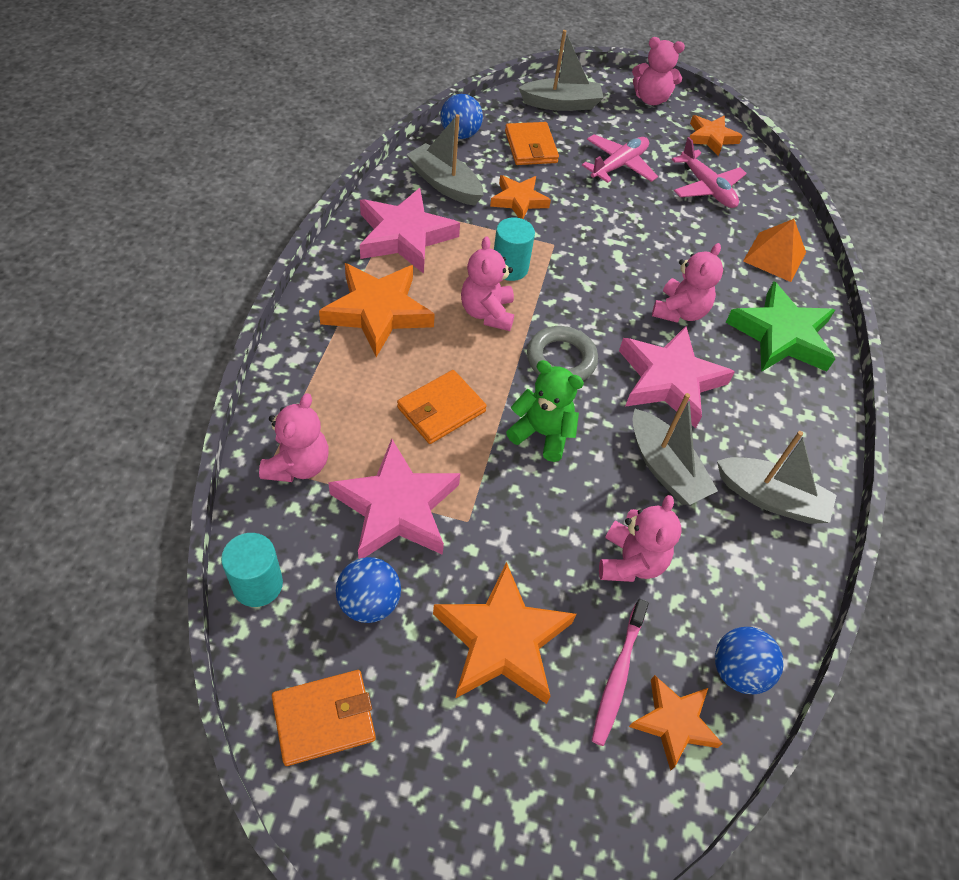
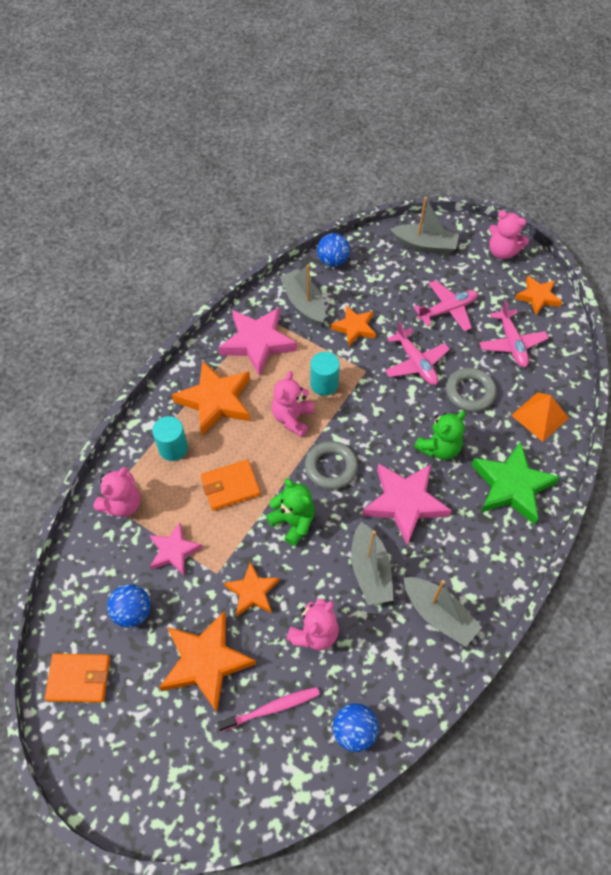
camera: 25 degrees right, 5 degrees up
(257, 584) = (70, 580): turquoise cylinder -> turquoise cylinder (173, 448)
(396, 507) = (174, 551): pink star -> pink star, size x0.60
(530, 147) = (383, 281): orange wallet -> none
(609, 226) = (416, 363): none -> pink plane
(618, 675) = (271, 708): pink toothbrush -> pink toothbrush turned 150 degrees counterclockwise
(674, 722) = (294, 751): orange star -> orange star (252, 592)
(679, 311) = (438, 448): pink teddy bear -> green teddy bear
(685, 245) = (470, 392): none -> grey ring

